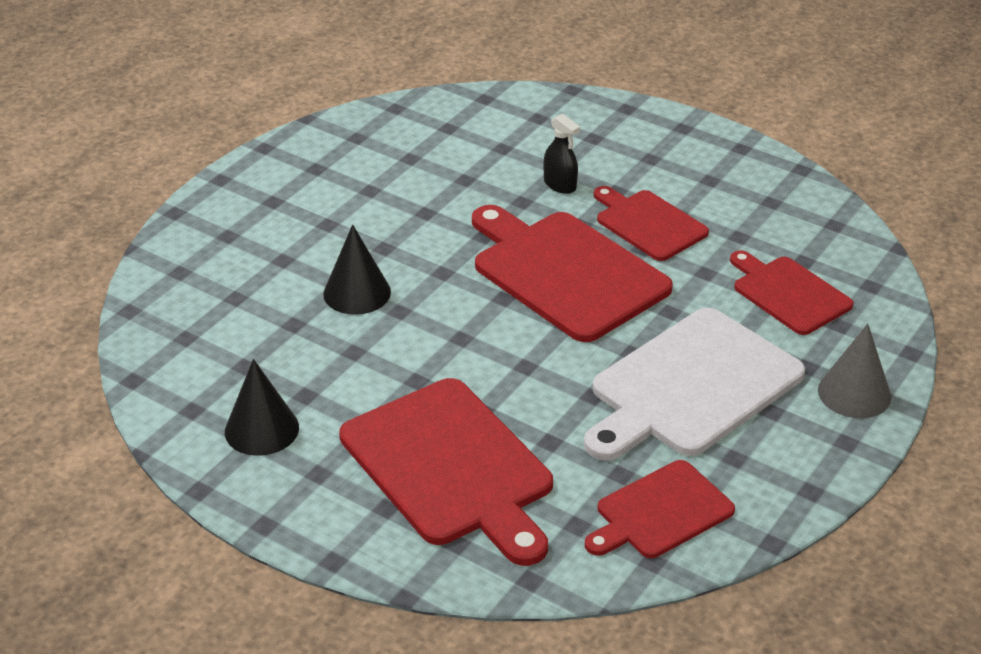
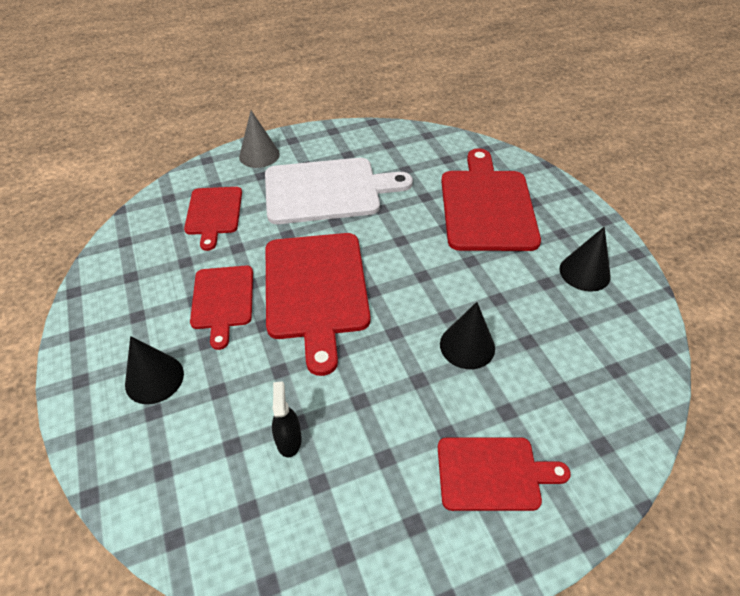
camera: 145 degrees left, 10 degrees up
(560, 185) = (236, 371): black spray bottle -> black spray bottle (288, 439)
(623, 153) = (154, 378): none -> black cone
(660, 512) = (405, 148): red cutting board -> red cutting board (493, 473)

